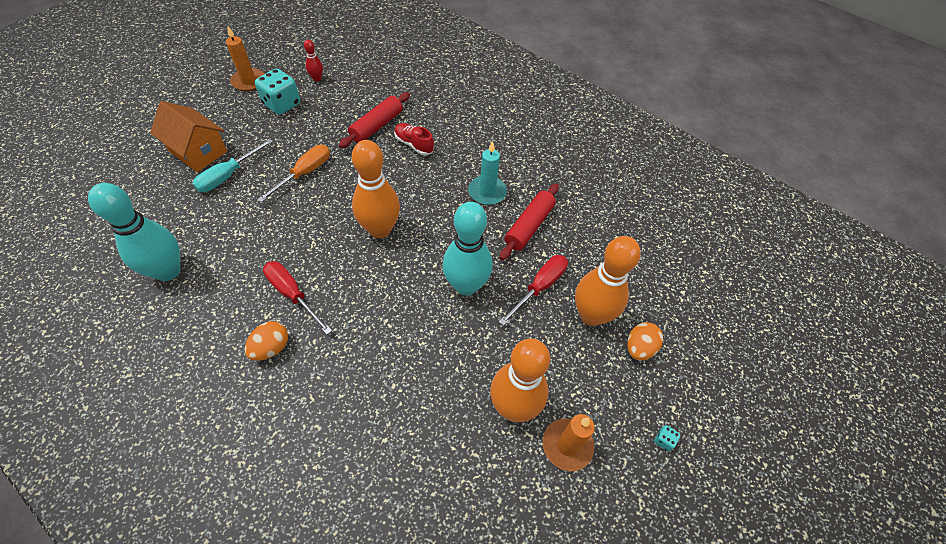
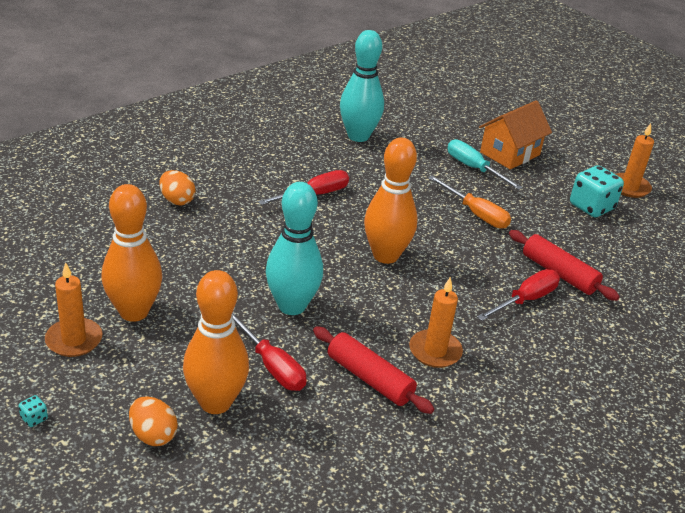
camera: 100 degrees right, 20 degrees down
(271, 348) = (260, 180): orange egg -> orange egg (177, 200)
(317, 78) = (646, 236): red bowling pin -> none
(414, 144) = (525, 300): red shoe -> red screwdriver
(487, 192) = (435, 351): turquoise candle -> orange candle

